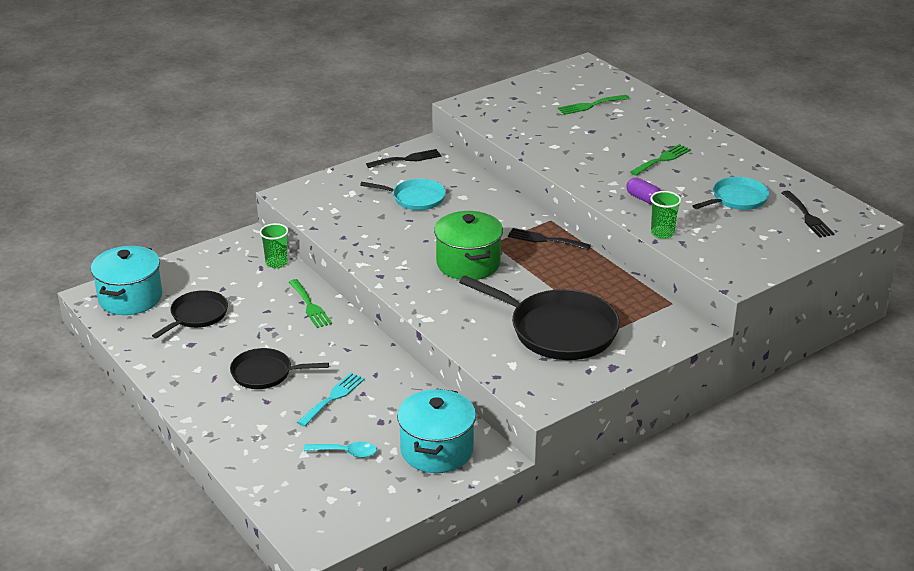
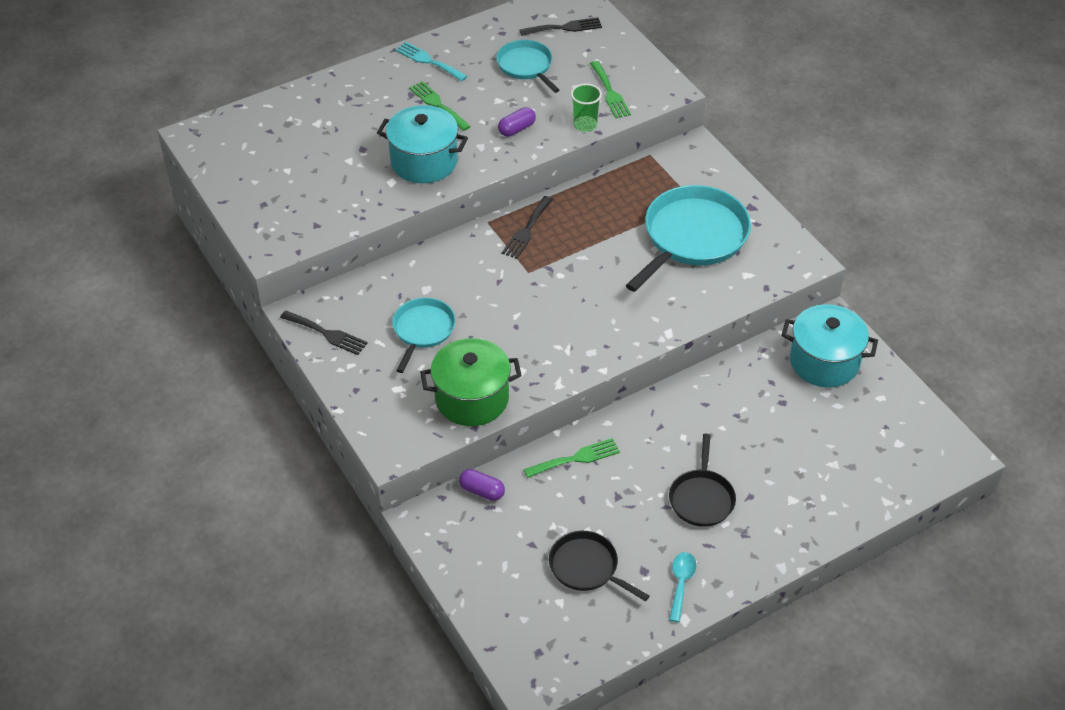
camera: 85 degrees left, 15 degrees up
(130, 298) = (543, 641): turquoise pot -> turquoise pot (424, 161)
(276, 263) = (482, 491): green cup -> purple capsule
(333, 398) = (744, 439): turquoise fork -> turquoise fork (428, 61)
(346, 452) = (831, 430): turquoise spoon -> turquoise spoon (681, 583)
(407, 159) = (327, 334): black fork -> black fork turned 135 degrees clockwise
(468, 263) = (567, 294): green pot -> green pot (472, 398)
(558, 330) = (692, 237): black pan -> turquoise pan
(590, 105) = (301, 143): green fork -> green fork (610, 92)

